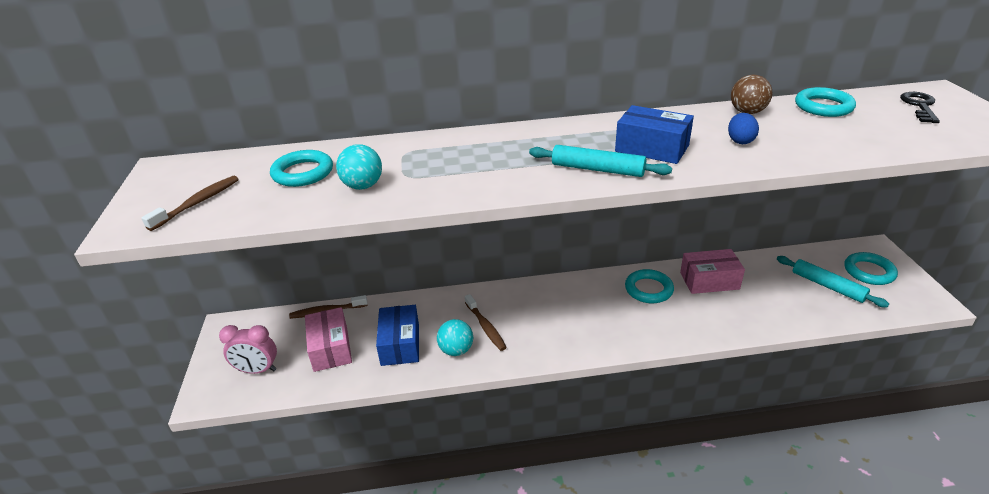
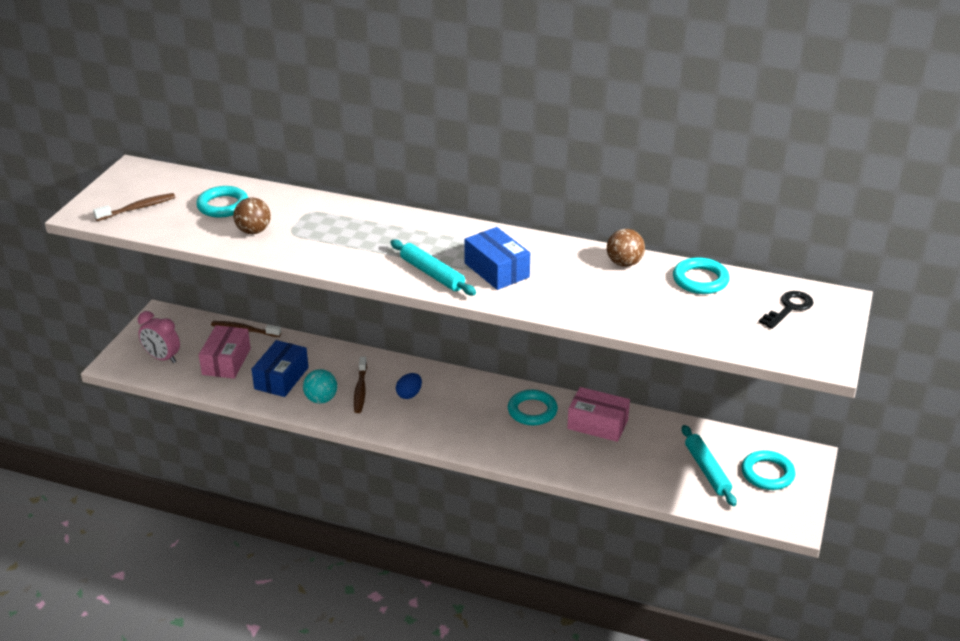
camera: 25 degrees right, 0 degrees up
(363, 186) = (253, 231): turquoise ball -> brown ball
(740, 141) = (576, 287): blue egg -> blue egg (409, 394)

